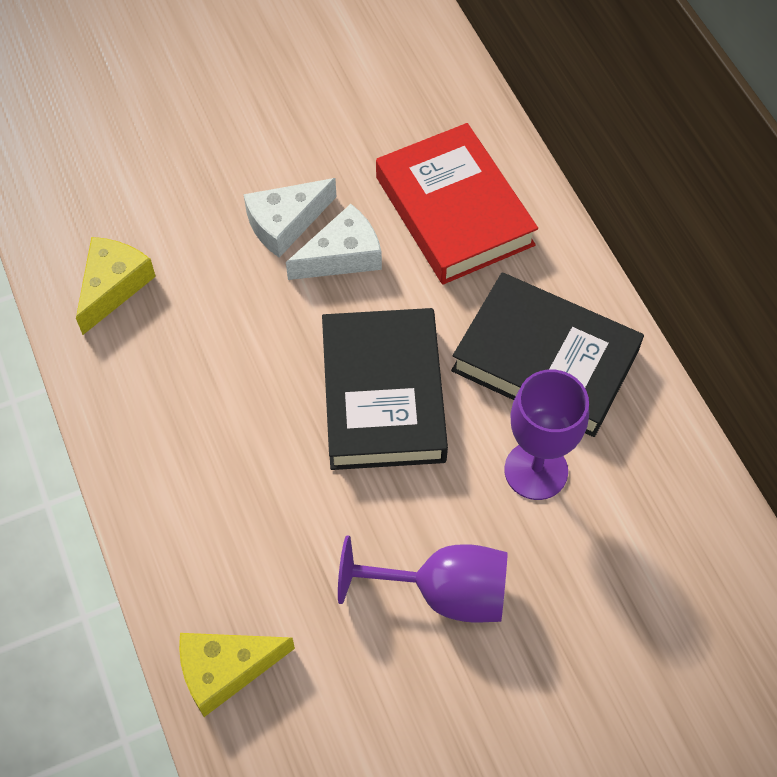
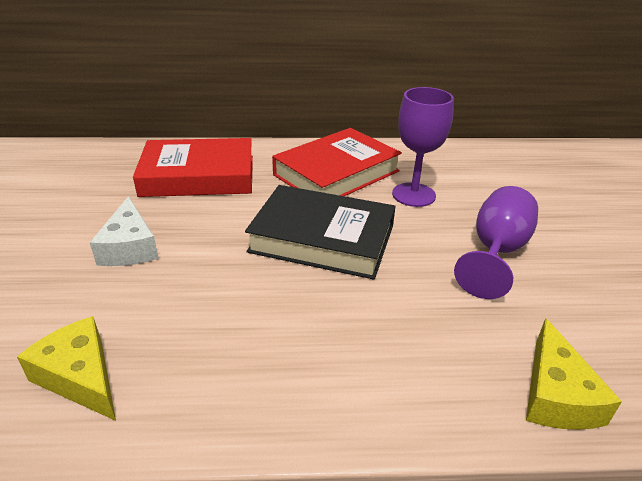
camera: 70 degrees left, 25 degrees down
(342, 256) = (188, 227): white cheese -> none
(545, 360) = (336, 173): black book -> red book

